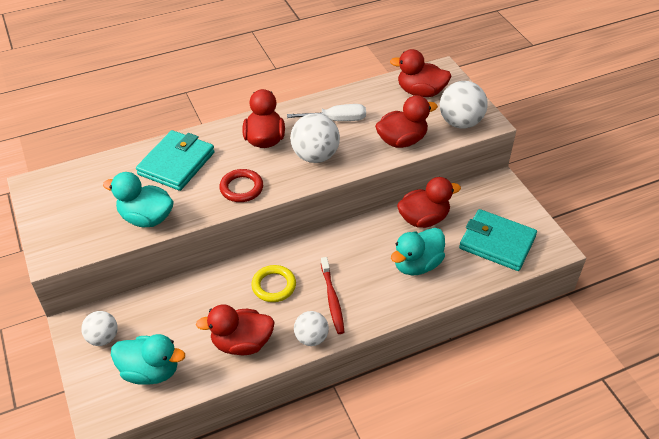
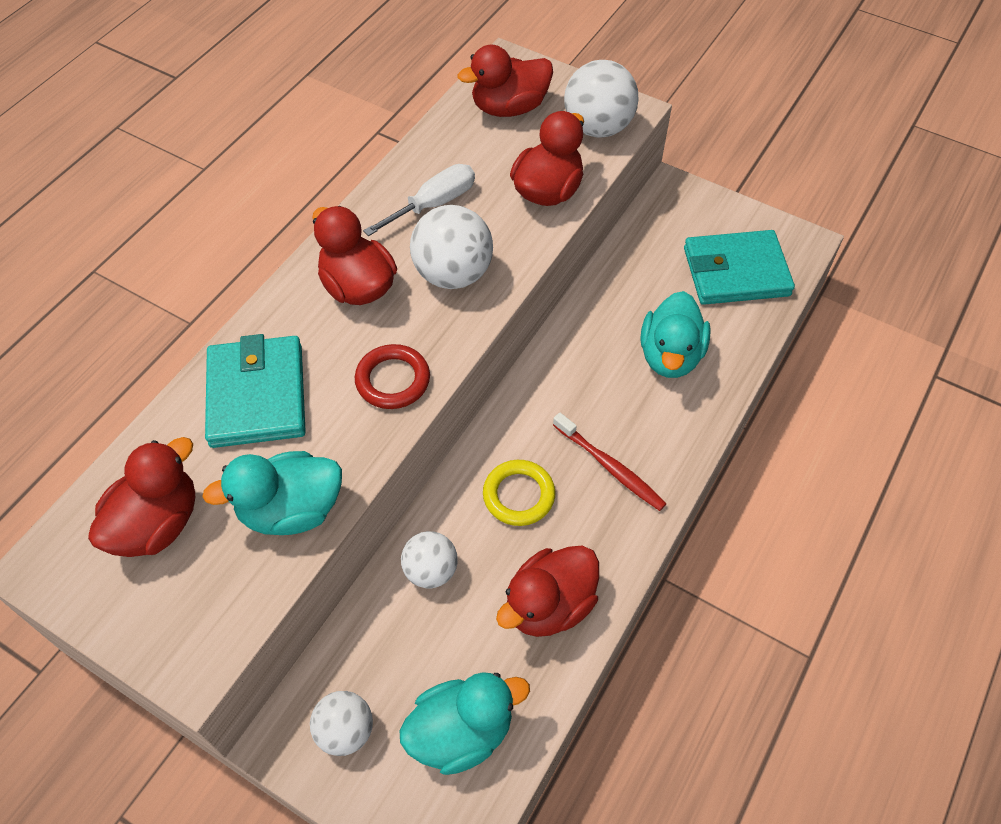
camera: 35 degrees left, 10 degrees up
(311, 338) = (631, 538): white ball -> white ball (431, 570)
(423, 219) = (625, 288): red duck -> red duck (157, 523)

